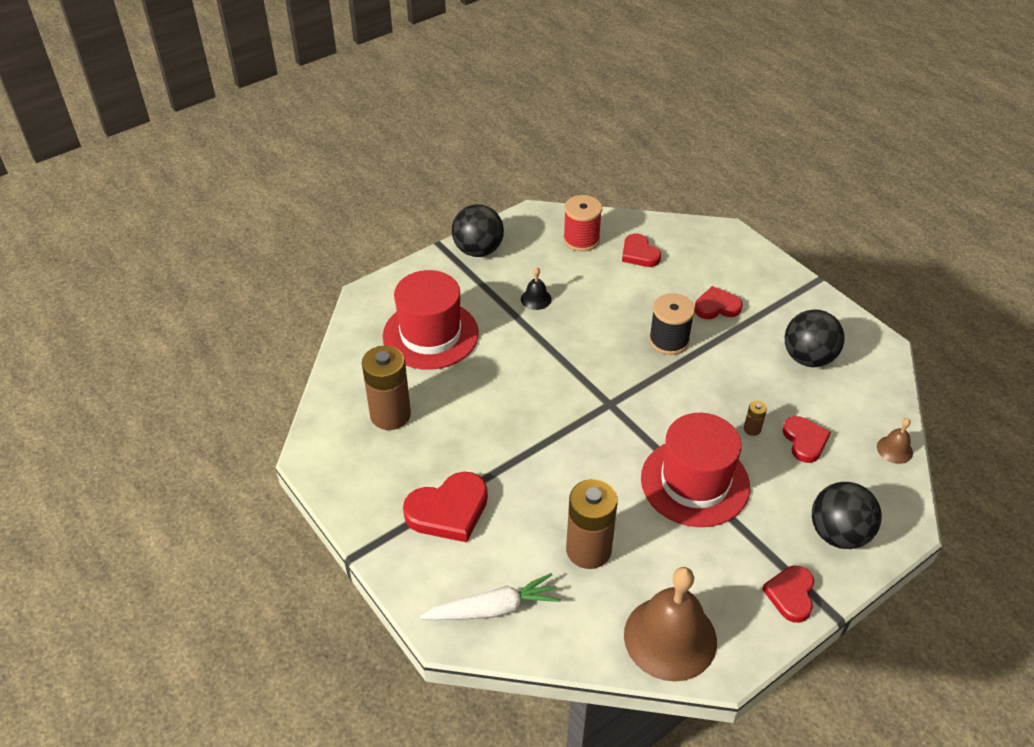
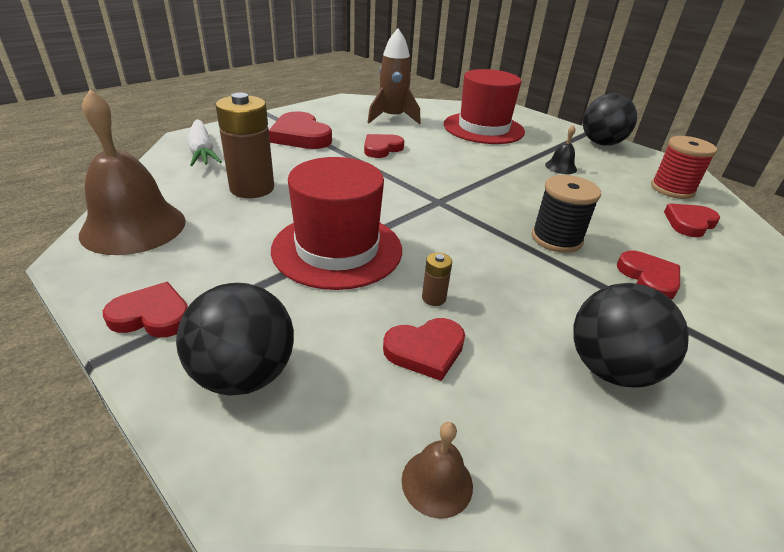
camera: 80 degrees right, 10 degrees down
(390, 415) = (392, 118): brown battery -> brown rocket
(488, 434) = (381, 148): none -> red heart

